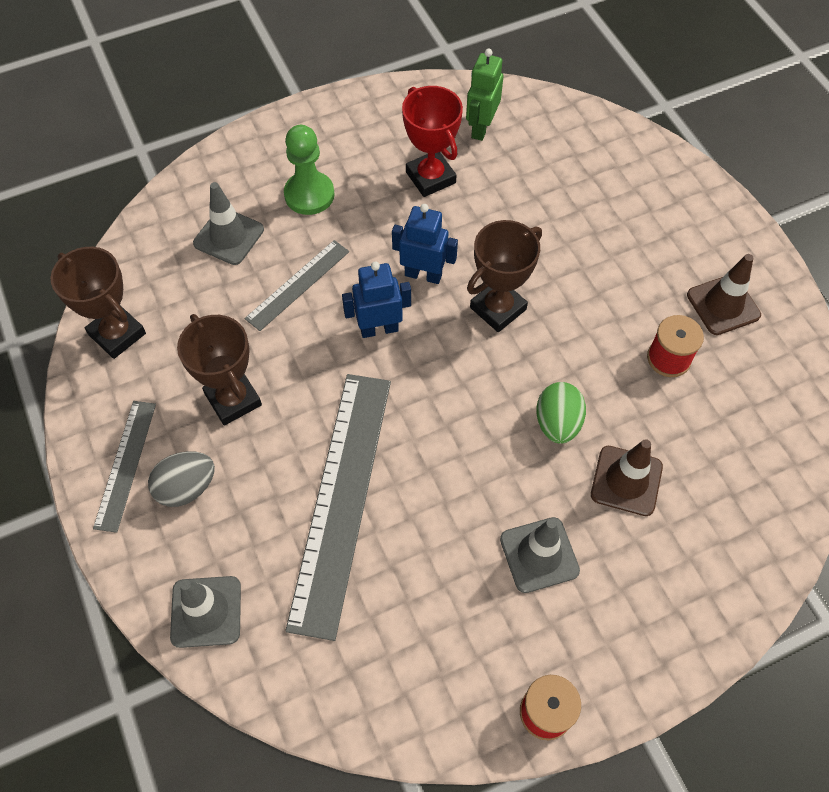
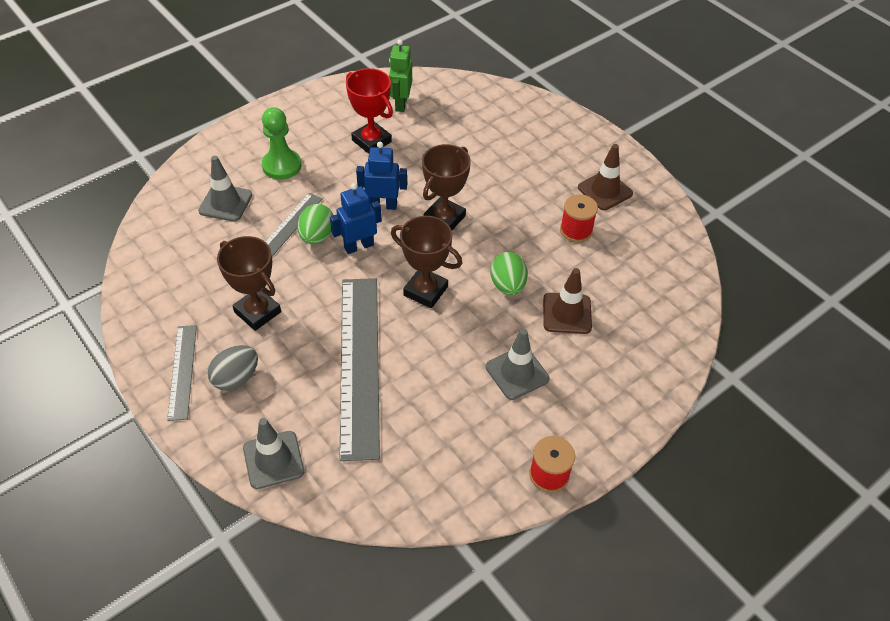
camera: 15 degrees left, 10 degrees down
(117, 334) = (153, 283): brown trophy -> brown trophy (425, 291)
(330, 305) = (317, 236): none -> green egg

